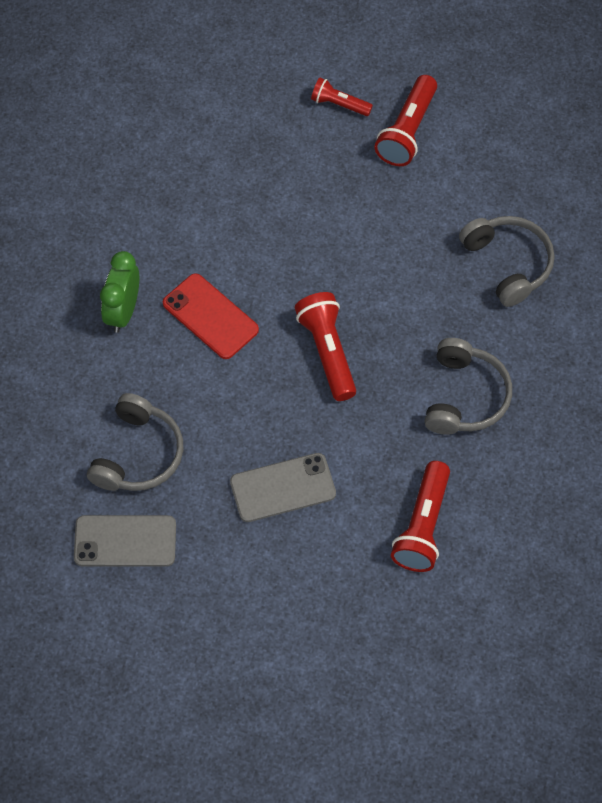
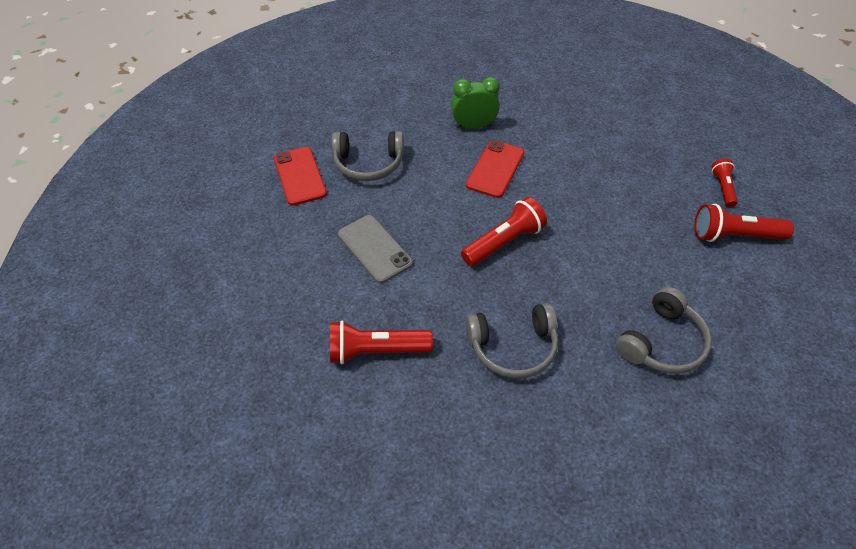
camera: 70 degrees right, 10 degrees down
(125, 541) = (299, 176): grey phone -> red phone

